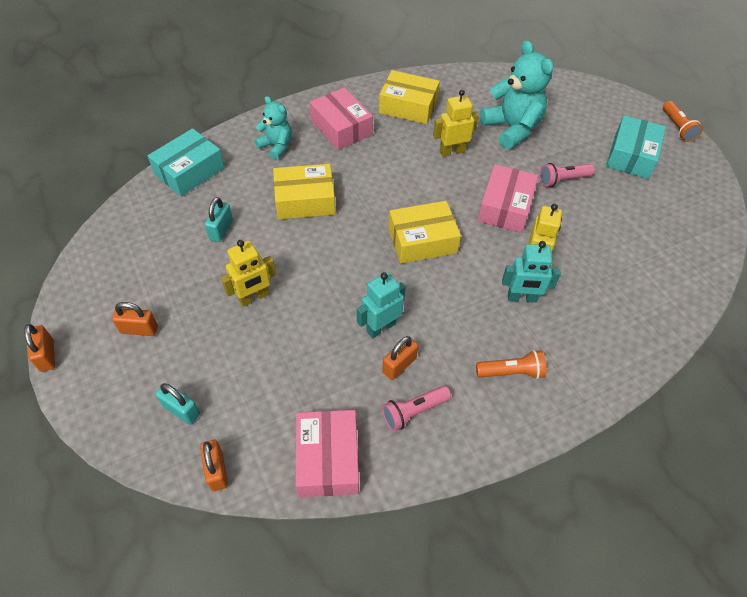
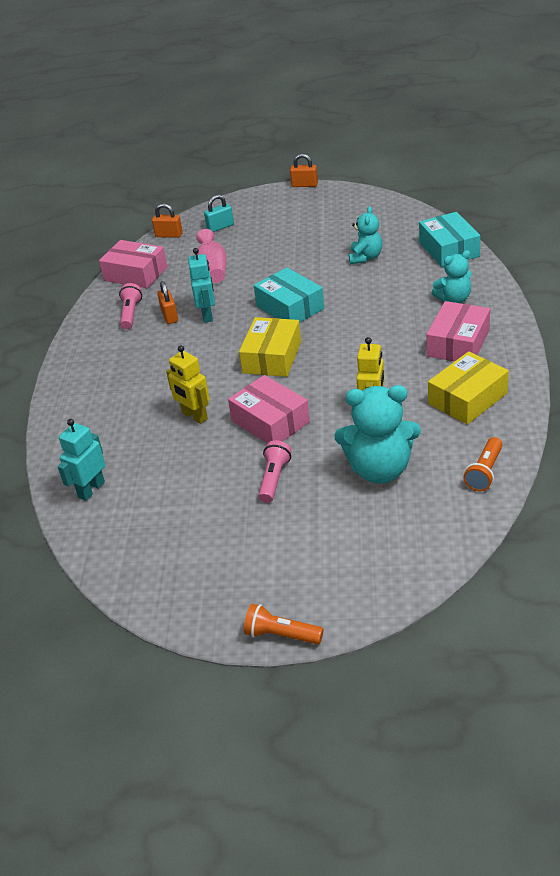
camera: 125 degrees right, 15 degrees down
(139, 329) = (297, 216): orange padlock -> none
(221, 230) = (365, 257): turquoise padlock -> turquoise teddy bear
(253, 297) = (285, 263): yellow robot -> none
(289, 366) = (213, 270): none -> pink vase
(305, 200) = (369, 303): yellow box -> none
(341, 127) = (458, 343): pink box -> pink box turned 60 degrees counterclockwise
(511, 372) = (113, 367): orange flashlight -> orange flashlight (485, 472)
(522, 298) = (167, 395): turquoise robot -> turquoise robot (91, 490)
(631, 156) = (267, 557): turquoise box -> turquoise box (290, 307)

